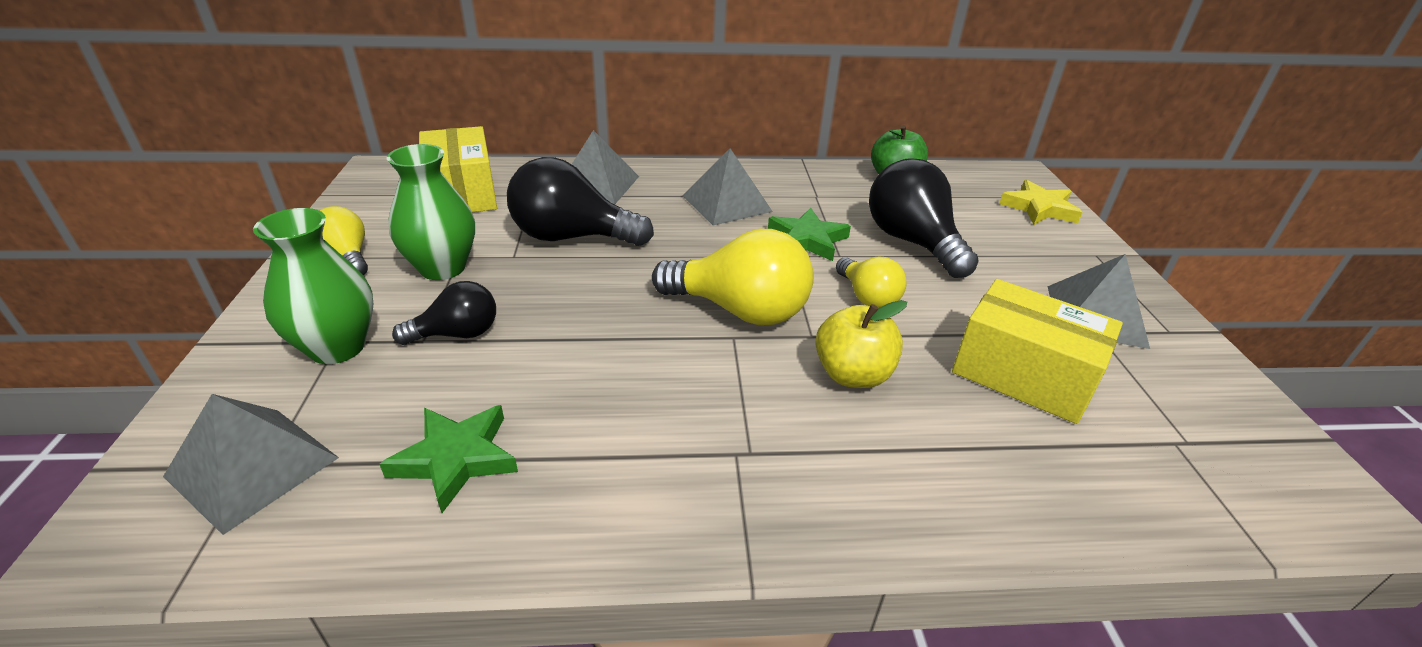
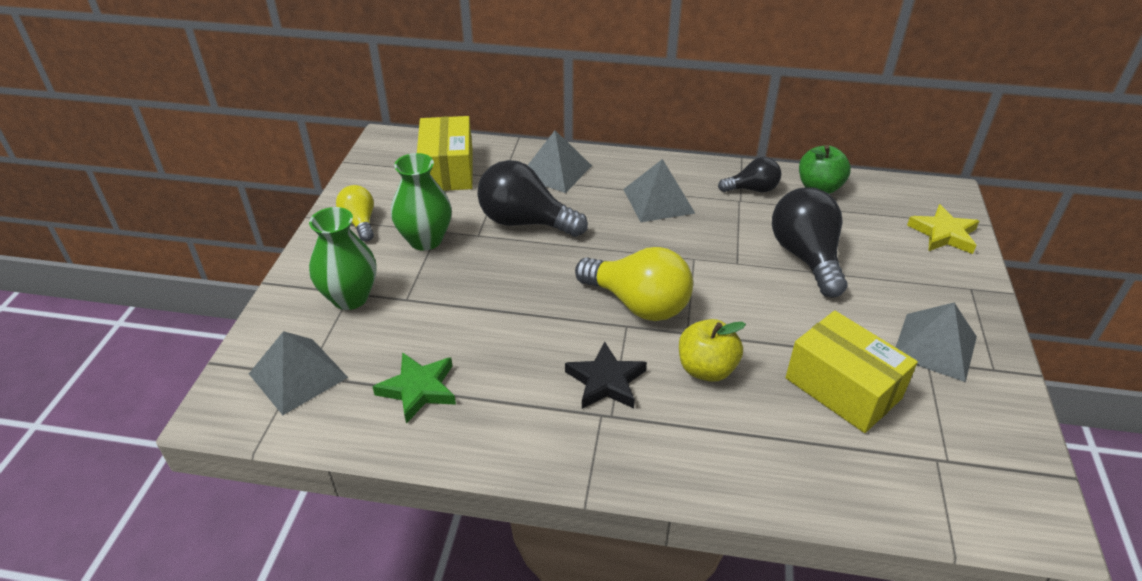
camera: 15 degrees right, 5 degrees up
(457, 334) = (429, 297): black light bulb -> black light bulb (752, 189)
(728, 408) = (606, 381): none -> black star
(807, 240) = (715, 245): green star -> none
(867, 297) = (745, 305): yellow light bulb -> none

